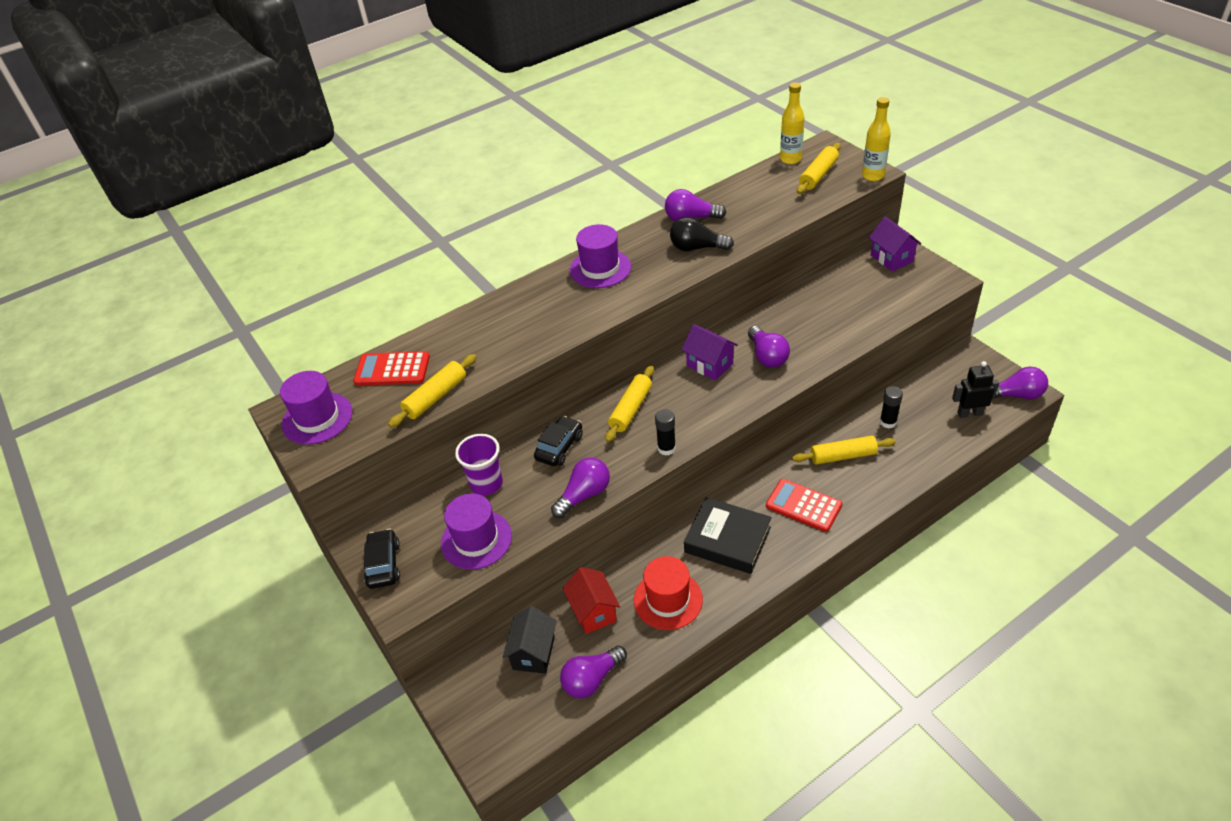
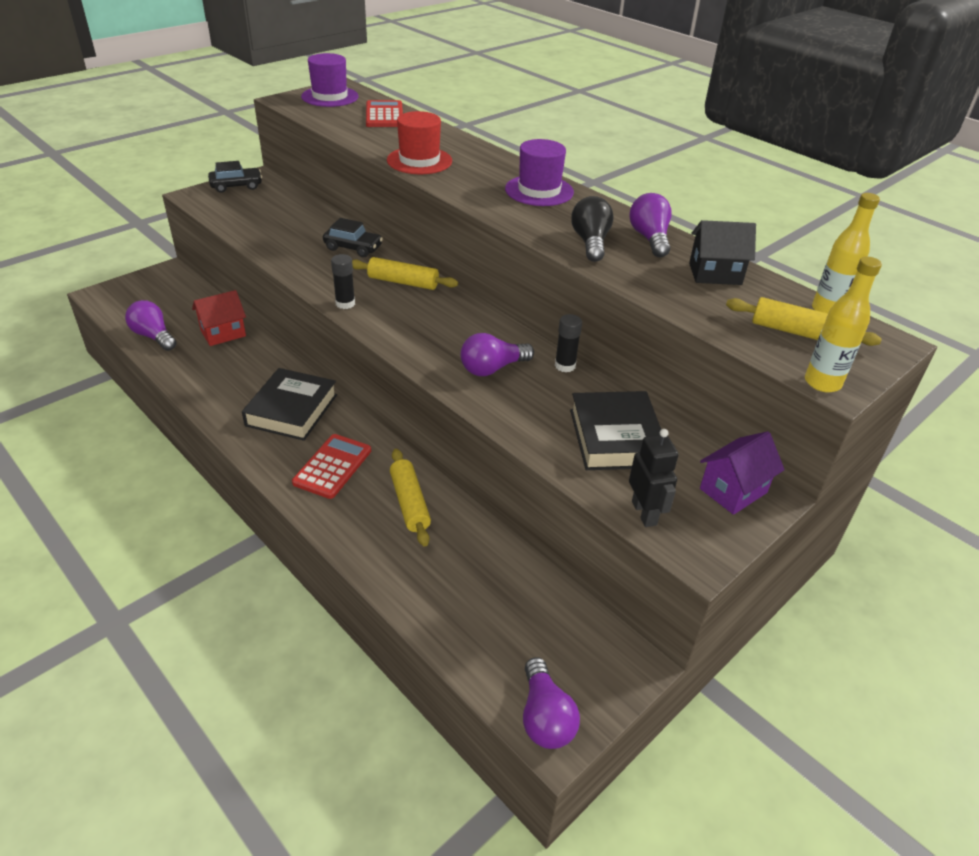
camera: 75 degrees right, 5 degrees down
(436, 397) = (347, 132): yellow rolling pin -> none
(476, 539) = (251, 218): purple hat -> none
(486, 484) = (313, 218): purple cup -> none
(533, 653) = (190, 307): black house -> black house (715, 274)
(584, 495) = (290, 263): purple light bulb -> none
(668, 599) = (226, 374): red hat -> red hat (419, 161)
(709, 365) = (473, 328): purple house -> none
(846, 301) = (615, 438): none -> black book
(888, 422) = (471, 550): black glue stick -> black glue stick (565, 366)
(969, 413) = (496, 647): black robot -> black robot (644, 513)

